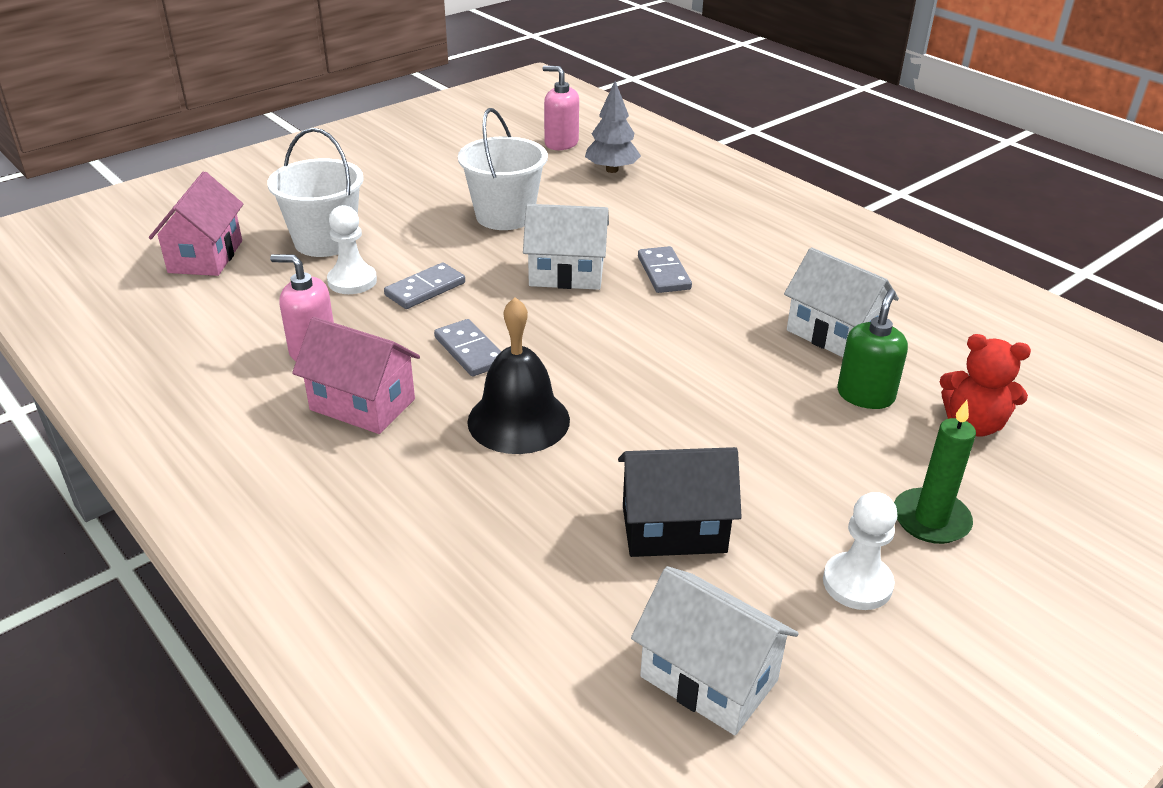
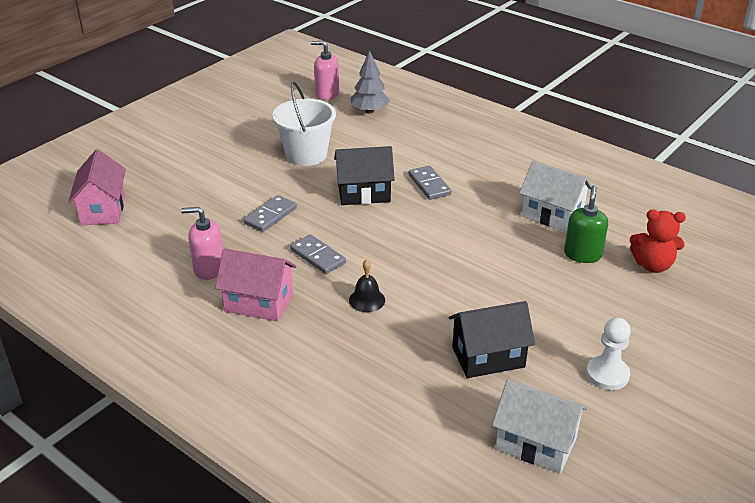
camera: 10 degrees left, 0 degrees up
(325, 241) = (185, 188): white bucket -> none
(352, 281) = (217, 216): white pawn -> none
(518, 420) = (367, 300): black bell -> black bell, size x0.54
(566, 274) = (364, 193): white house -> black house
(931, 519) = (641, 329): green candle -> none

